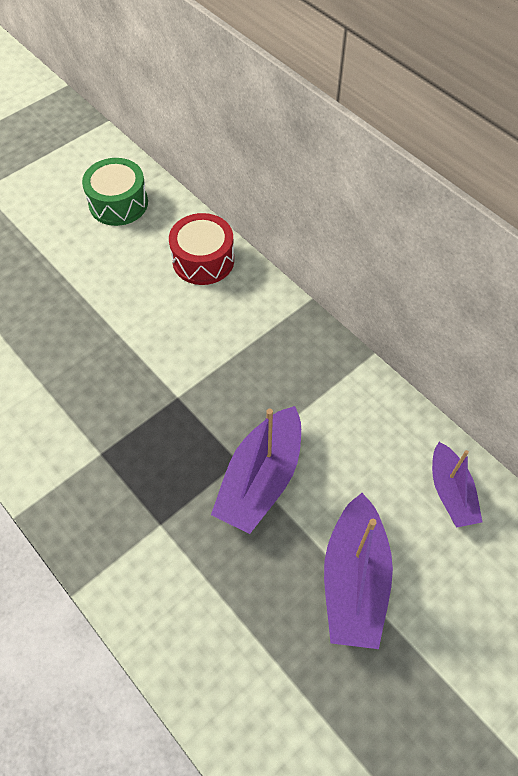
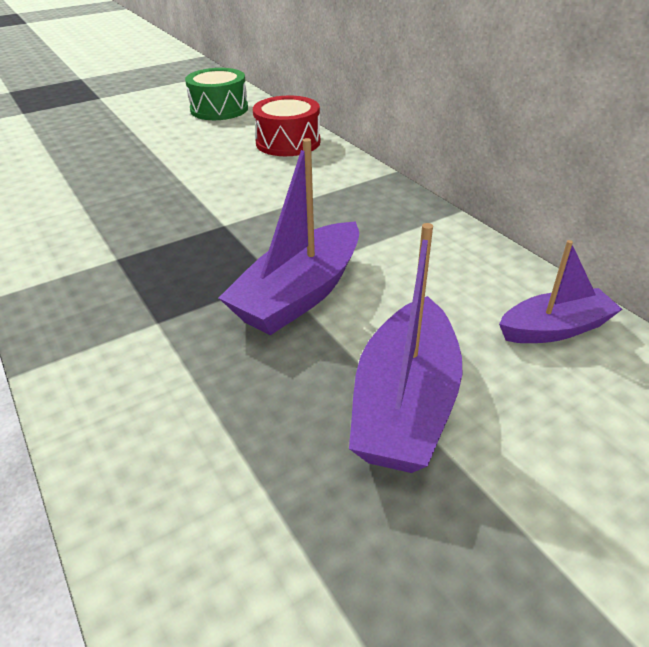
camera: 10 degrees right, 20 degrees down
(450, 492) = (555, 329): purple boat -> purple boat turned 105 degrees counterclockwise

